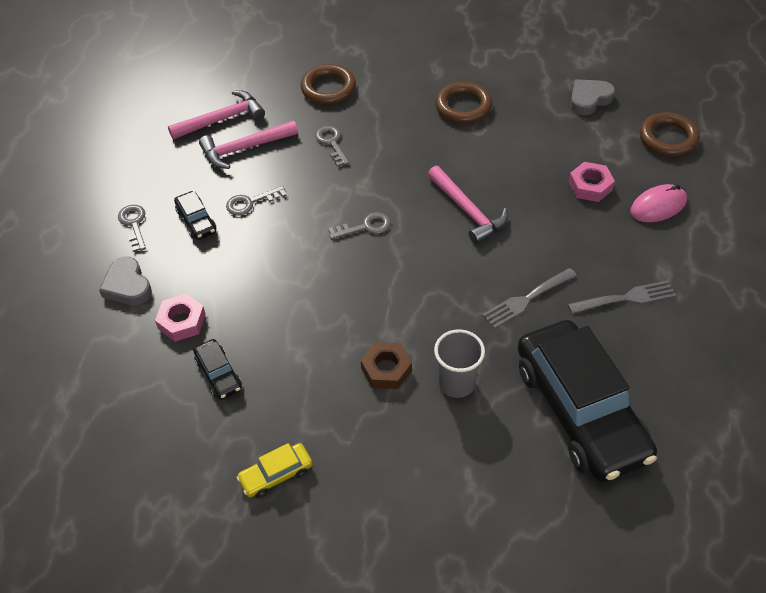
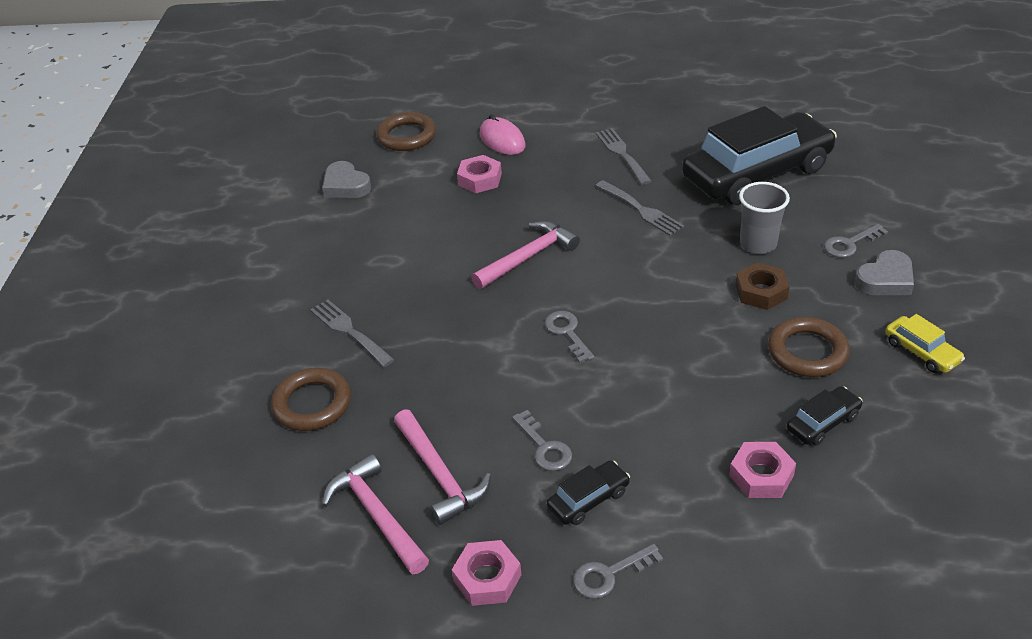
camera: 95 degrees left, 10 degrees down
(127, 286) = (723, 551): grey heart -> grey heart (885, 279)
(155, 167) = (487, 578): none -> pink nut
(331, 143) = (424, 384): grey key -> grey key (850, 244)
(398, 104) = (349, 331): none -> grey fork
(463, 106) = (355, 275): brown ring -> brown ring (807, 352)

